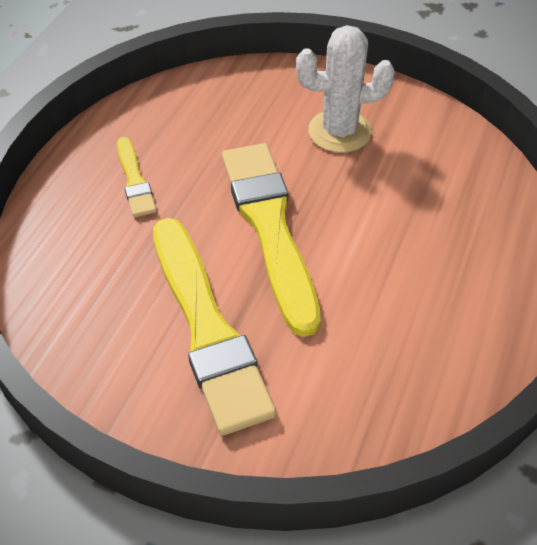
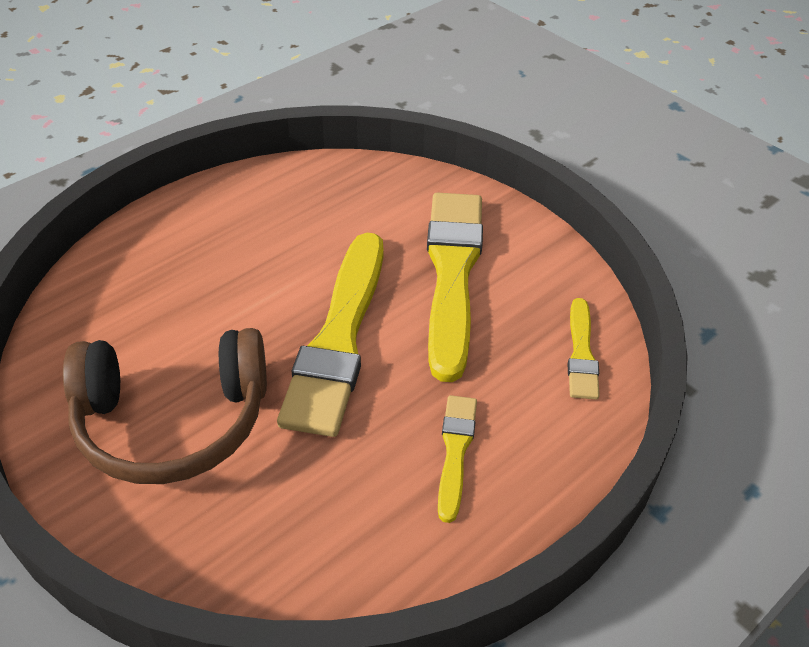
camera: 155 degrees left, 5 degrees down
(57, 292) = (581, 353): none -> yellow brush
(339, 131) = (173, 421): white cactus -> brown headphones

